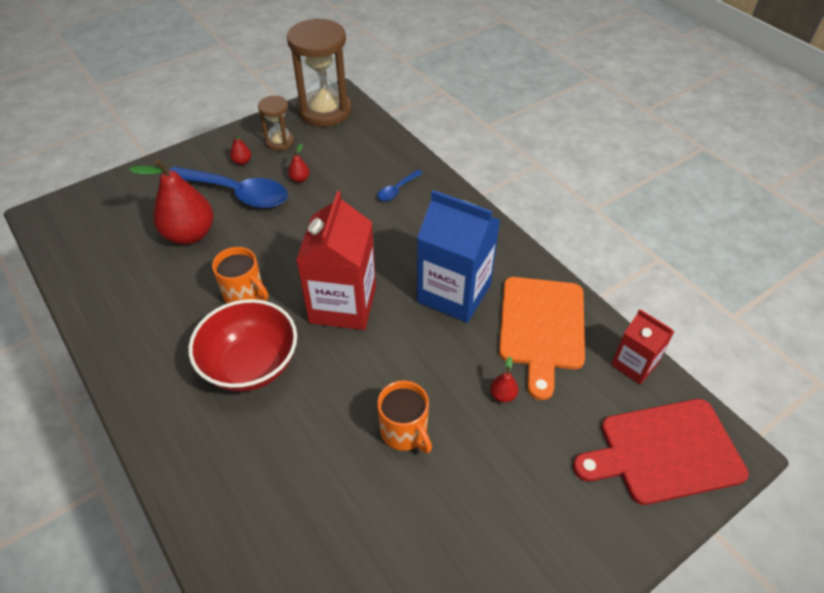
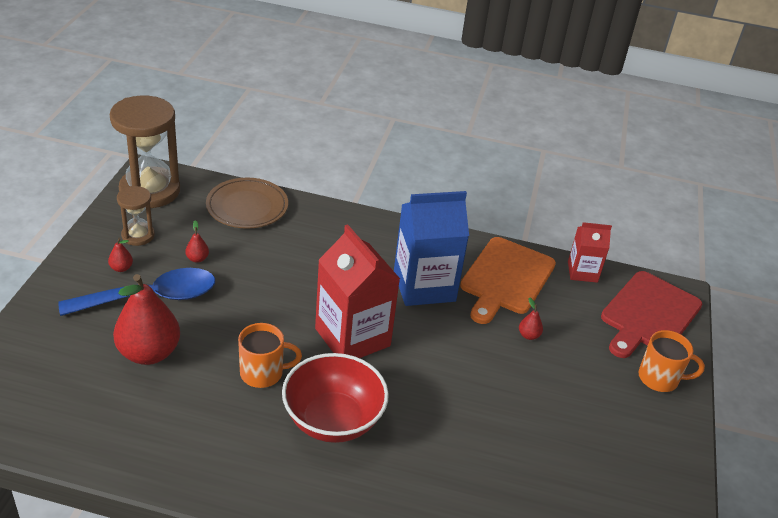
camera: 45 degrees left, 10 degrees down
(381, 154) = (247, 207): none -> brown plate
(397, 190) = (294, 230): blue spoon -> none
(405, 432) = (494, 396): orange mug -> orange mug (659, 378)
(541, 327) = (506, 278): orange cutting board -> orange cutting board turned 60 degrees clockwise

